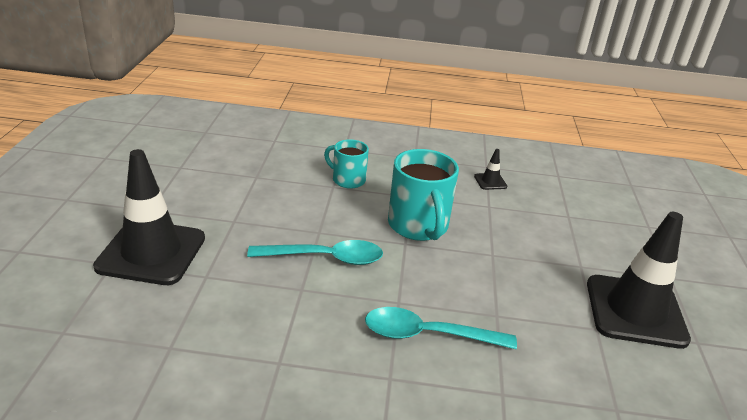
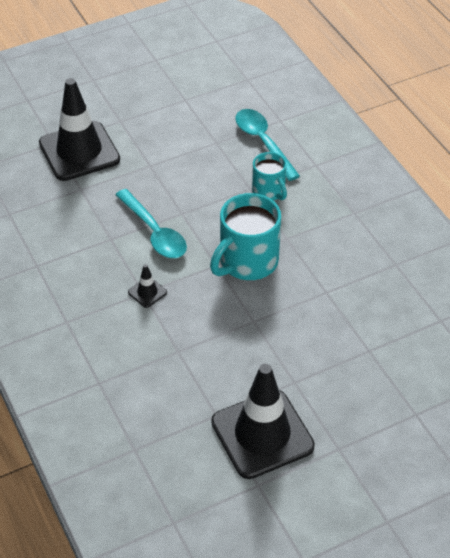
camera: 60 degrees right, 15 degrees up
(347, 180) = (269, 191): turquoise mug -> turquoise mug turned 150 degrees clockwise
(428, 335) = (122, 322): turquoise spoon -> turquoise spoon (263, 142)
(490, 181) = (370, 277): black traffic cone -> black traffic cone (147, 292)

